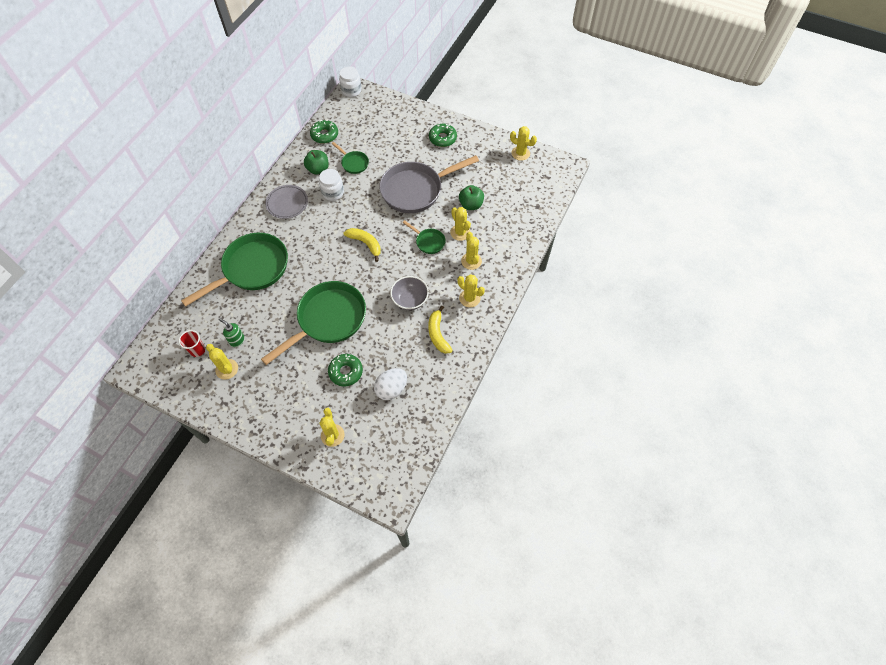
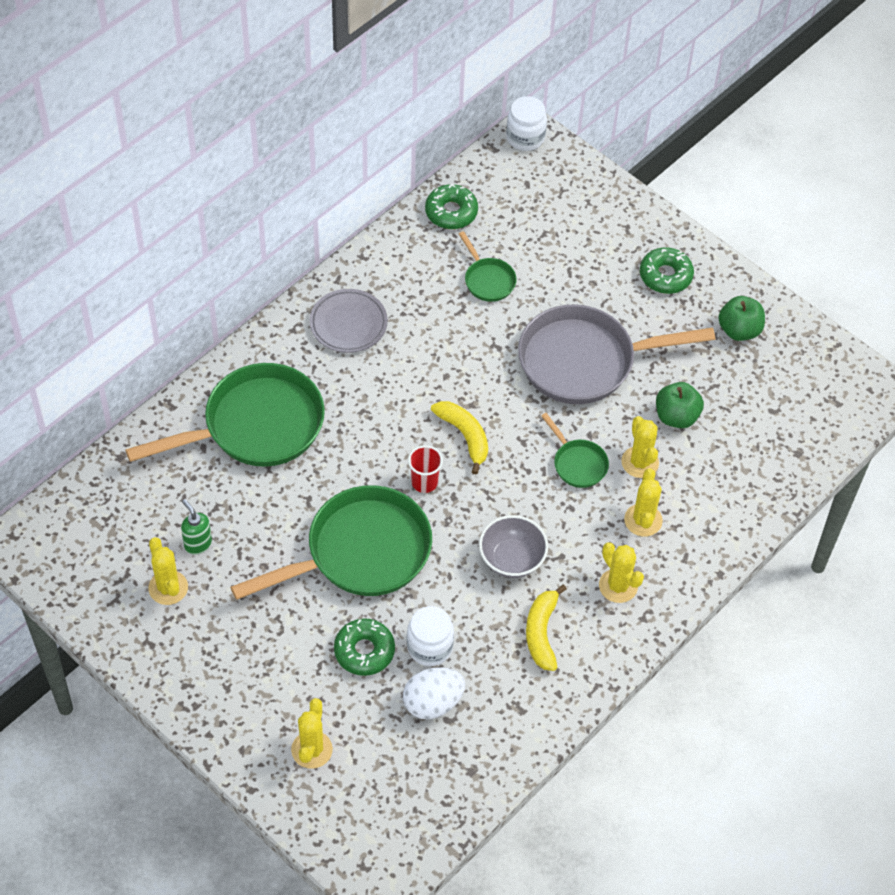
camera: 15 degrees right, 5 degrees down
(197, 350) = (129, 542): red cup -> red cup (424, 482)
(318, 169) = (421, 274): green apple -> green apple (739, 330)
(333, 192) = (434, 325): white jar -> white jar (429, 647)
(520, 153) = (802, 343): yellow cactus -> none

